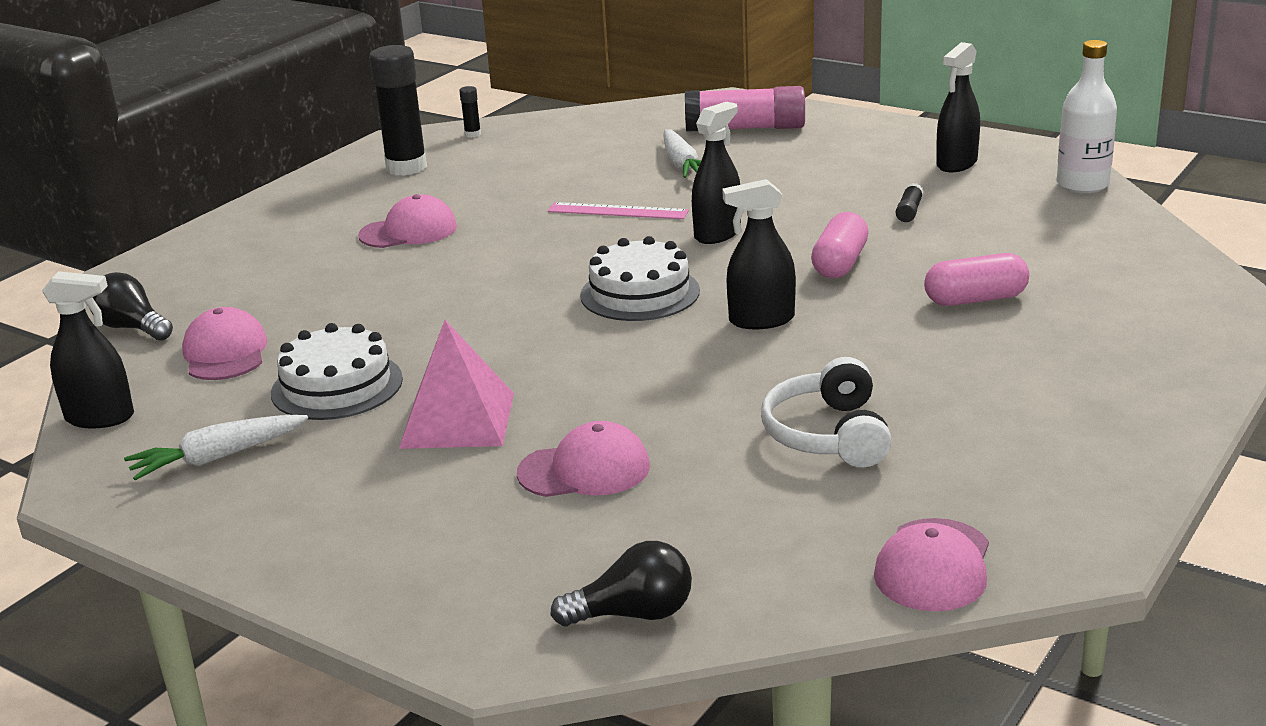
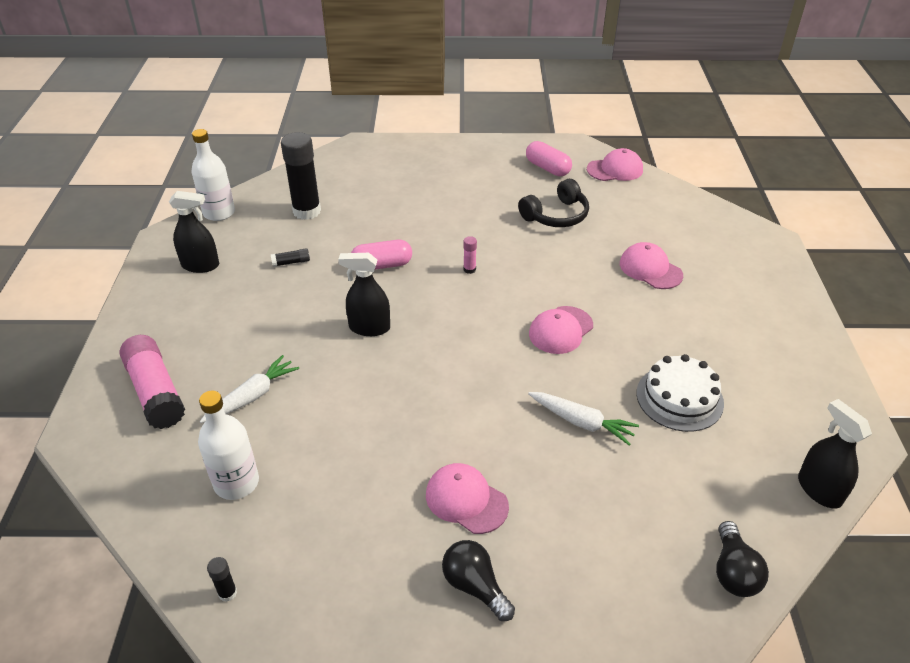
camera: 125 degrees left, 15 degrees up
(217, 457) = (782, 401): white carrot -> white carrot (581, 422)
(225, 353) = (704, 482): pink cap -> pink cap (560, 330)
(406, 167) = (338, 596): black glue stick -> black glue stick (307, 211)
(458, 420) = (658, 329): pink pyramid -> none
(578, 147) = (236, 483): none -> white bottle
(617, 211) = (359, 392): pink ruler -> none
(633, 614) = (715, 219): black light bulb -> black light bulb (475, 586)
(640, 293) = (473, 326): white cake -> none
(761, 320) = (469, 269): black spray bottle -> pink glue stick
(828, 435) = (556, 215): white headphones -> black headphones
(975, 299) = (395, 212): pink capsule -> pink capsule (547, 168)

